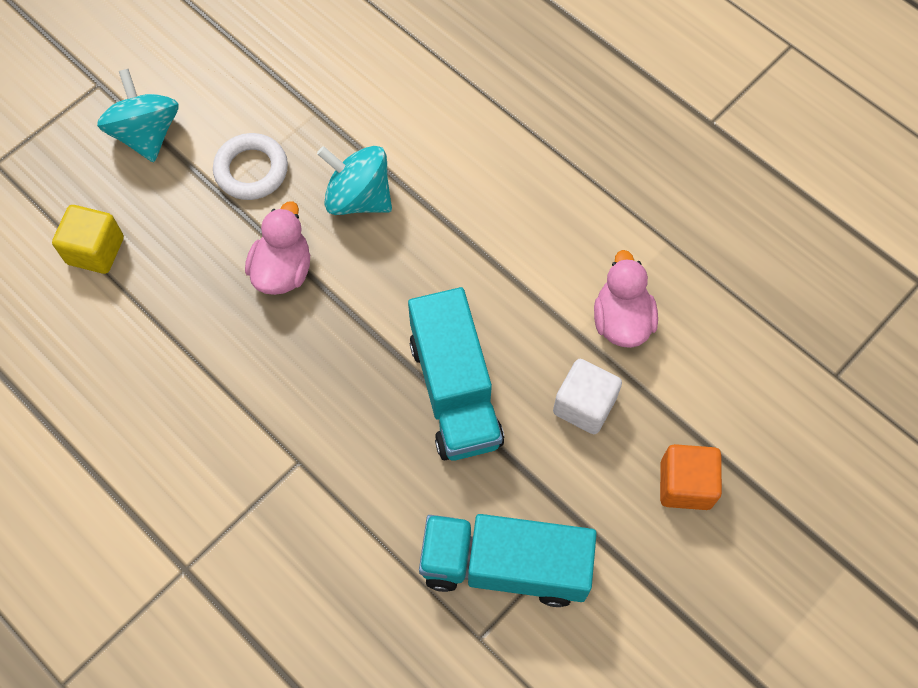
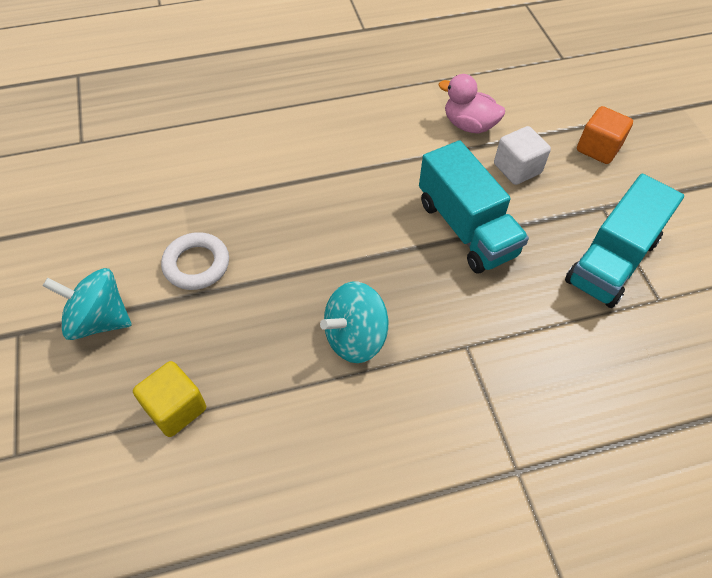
camera: 60 degrees left, 10 degrees down
(283, 270) = (298, 283): pink duck -> none
(358, 198) = (275, 212): turquoise spinning top -> turquoise spinning top (355, 337)
(455, 391) = (466, 228): turquoise truck -> turquoise truck turned 45 degrees clockwise

